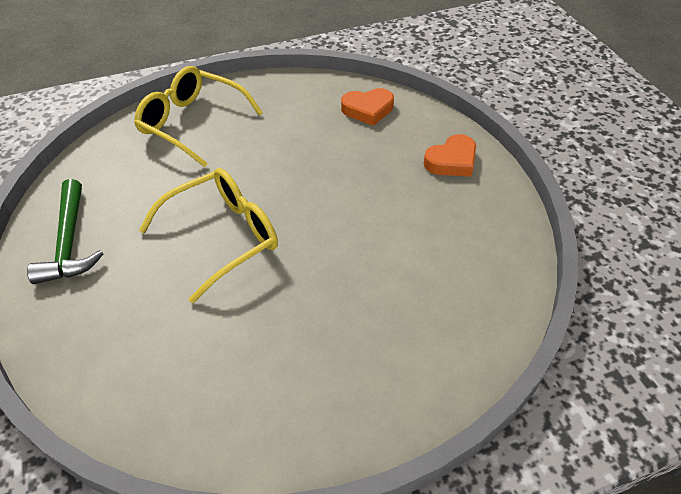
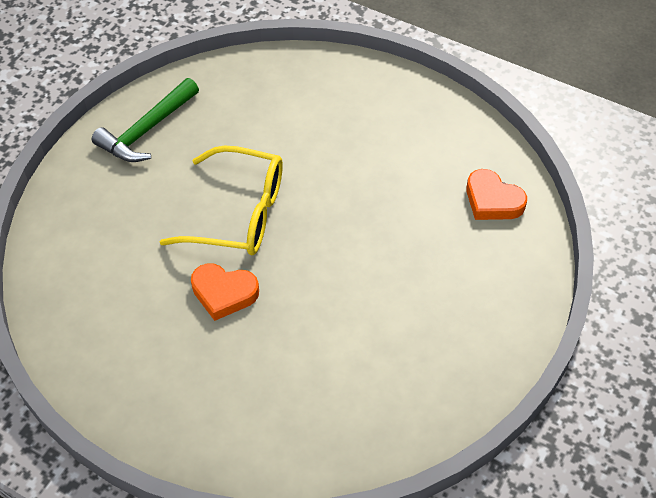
camera: 50 degrees right, 5 degrees up
(193, 123) = (338, 96): yellow glasses -> none
(451, 161) = (491, 310): orange heart -> orange heart (224, 293)

